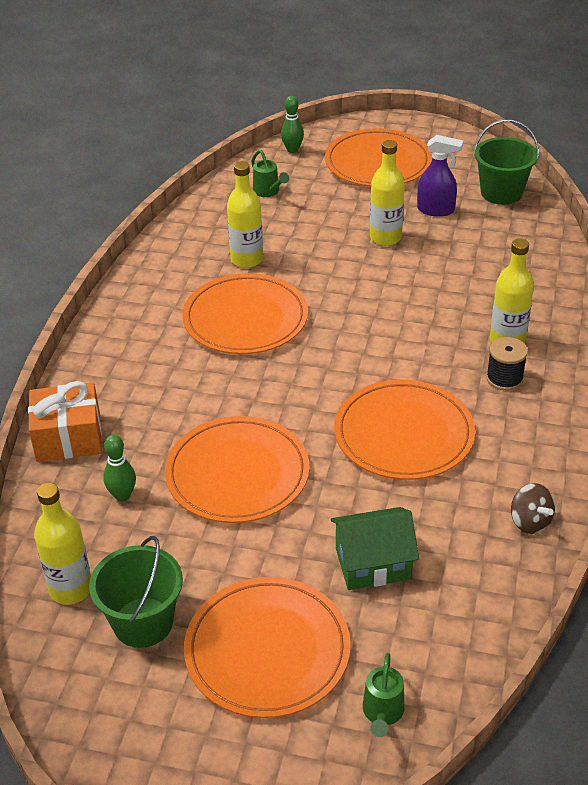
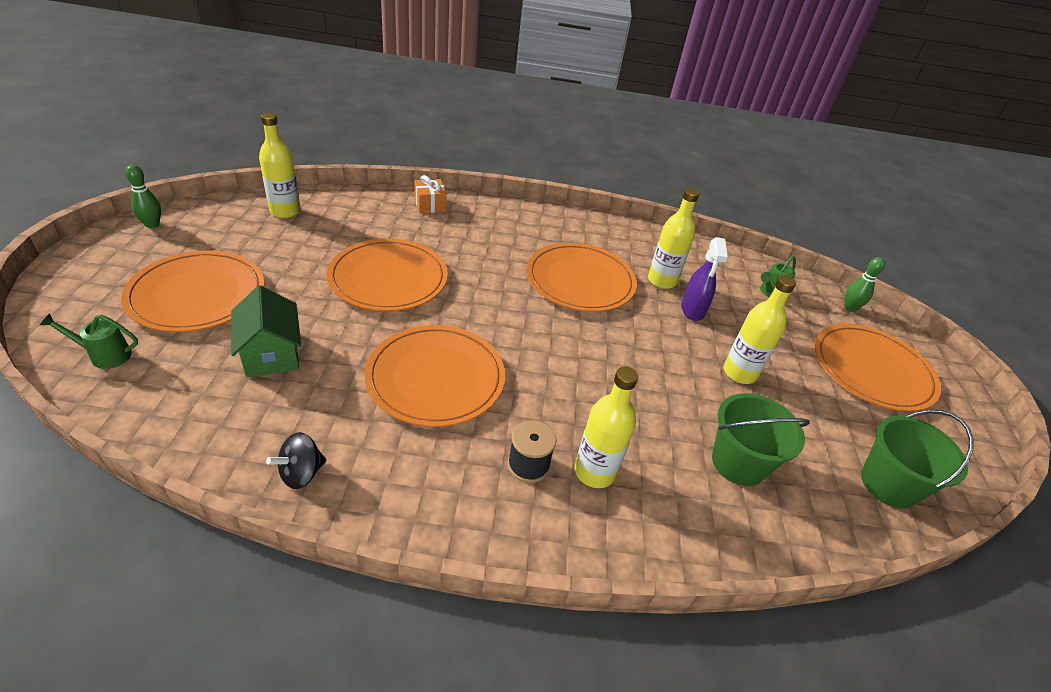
camera: 75 degrees right, 0 degrees up
(68, 437) = (430, 204): orange gift -> orange gift, size x0.64
(122, 495) = (370, 228): green bowling pin -> green bowling pin (152, 225)
(143, 622) = (245, 240): green bucket -> green bucket (738, 463)
(436, 210) = (813, 417): purple spray bottle -> purple spray bottle (692, 310)
(530, 522) = (301, 473): brown spinning top -> black spinning top

